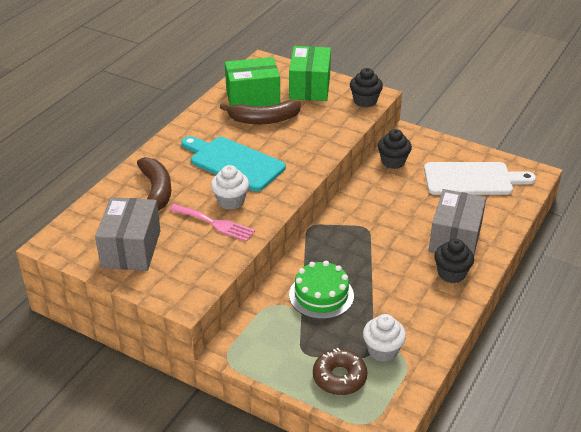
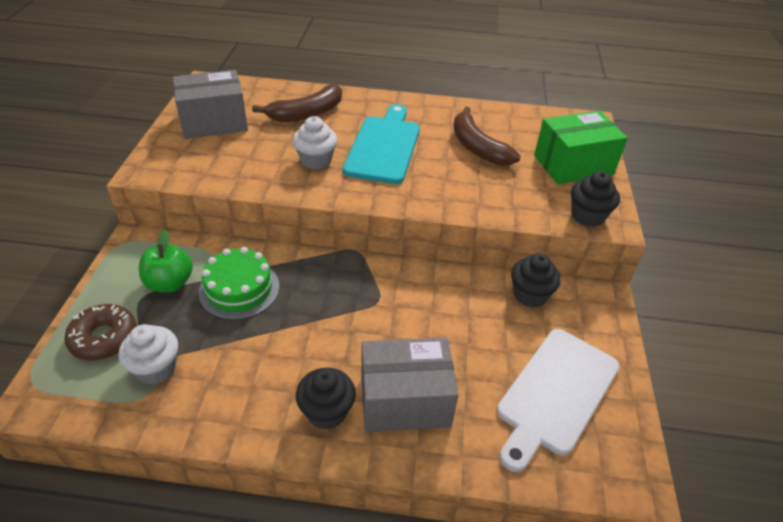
camera: 65 degrees right, 5 degrees up
(215, 223) = (273, 160): pink fork -> none
(252, 97) = (513, 130): green box -> none
(295, 333) = (170, 283): none -> green apple
(472, 179) = (555, 394): white cutting board -> white cutting board turned 60 degrees clockwise

